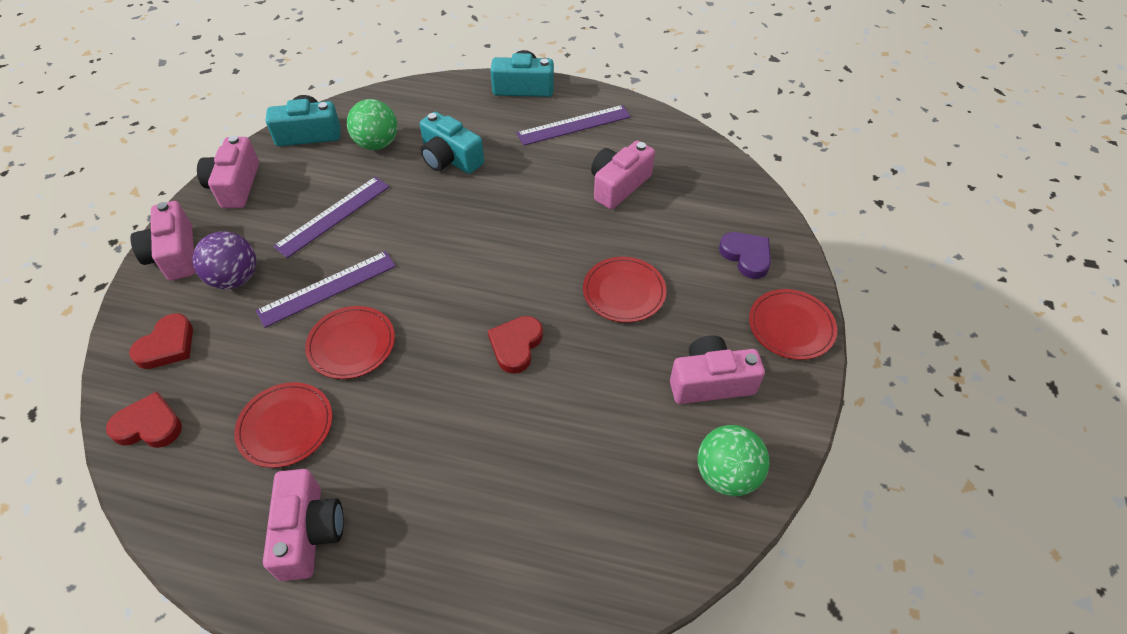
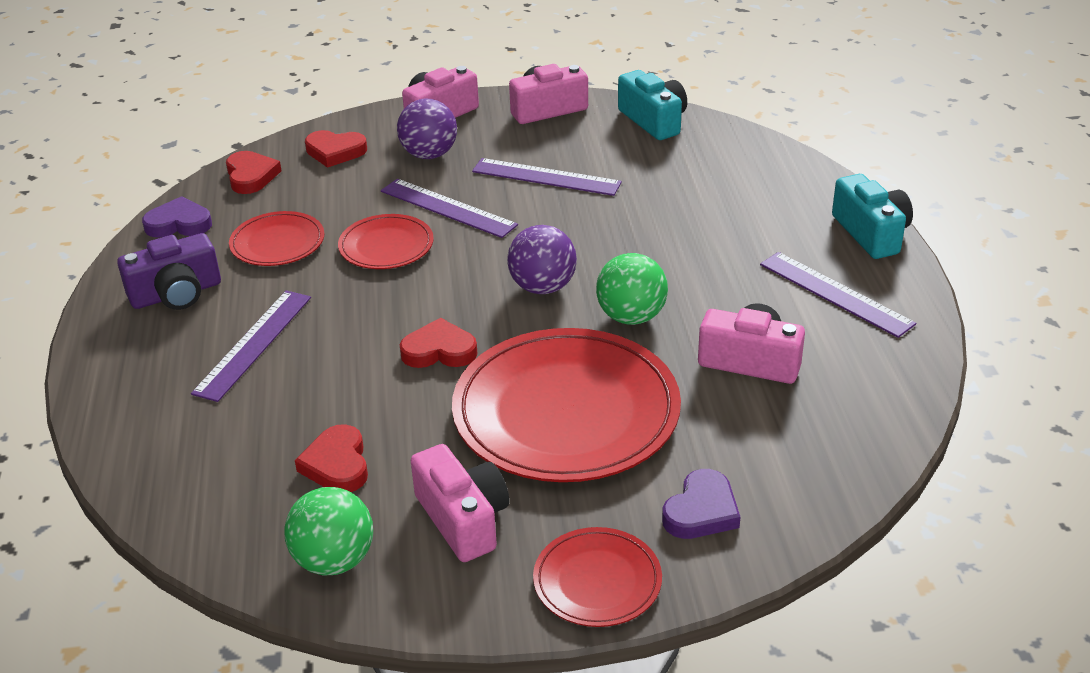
camera: 70 degrees right, 15 degrees down
(184, 509) = (179, 224): none -> purple heart
(309, 532) = (176, 294): pink camera -> purple camera
(377, 144) = (674, 166): green ball -> green ball (631, 317)
(430, 478) = (253, 344): none -> purple ruler
(450, 159) = (691, 220): turquoise camera -> none
(476, 261) = (543, 287): none -> purple ball
(620, 448) = (337, 464): none -> red heart
(624, 292) = (566, 412): red plate -> red plate, size x2.03

